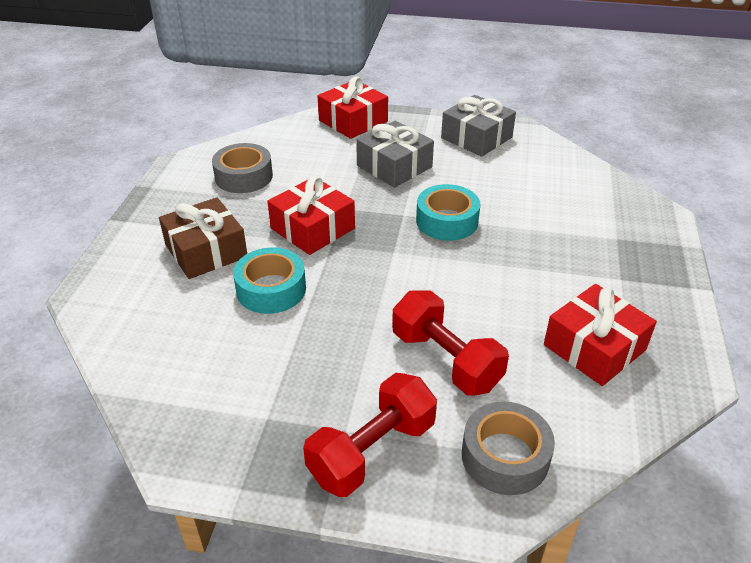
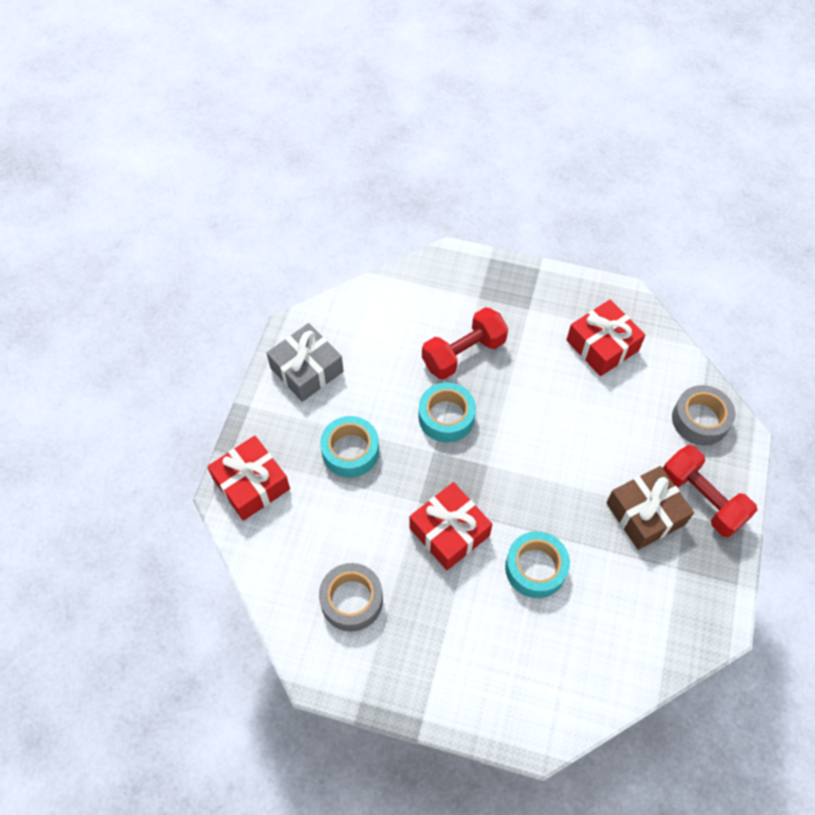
camera: 85 degrees left, 20 degrees up
(206, 251) = (478, 630): brown gift -> brown gift (645, 513)
(394, 166) = (350, 451): grey gift -> turquoise tape
(446, 360) = (616, 442): red dumbbell -> red dumbbell (463, 353)

